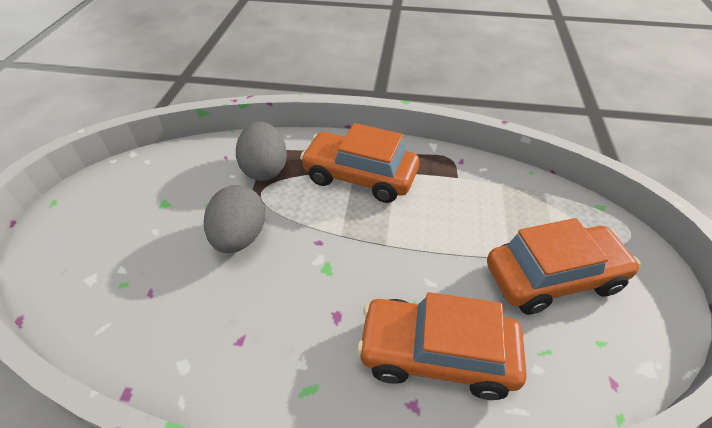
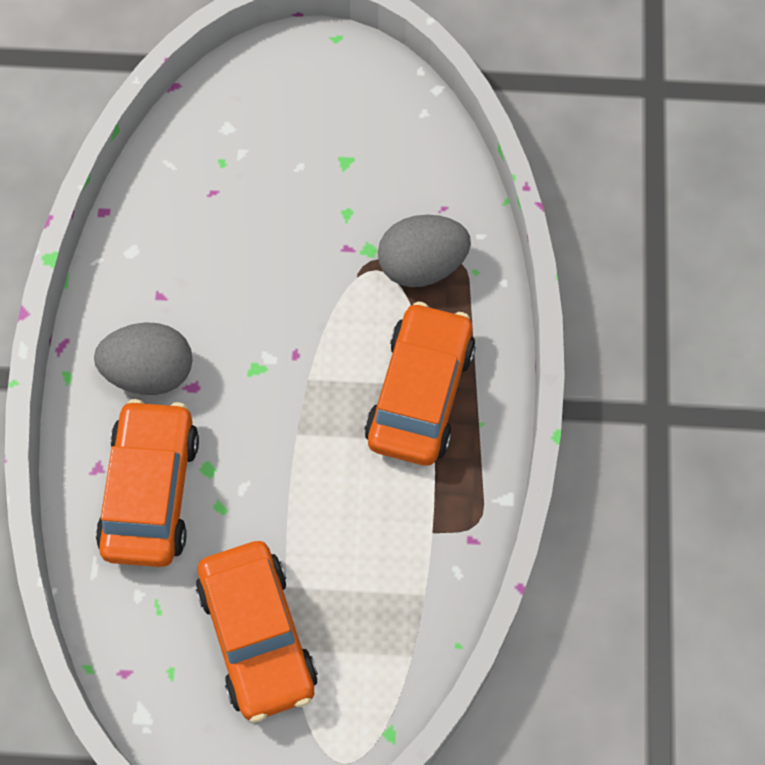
camera: 85 degrees right, 20 degrees up
(240, 237) = (296, 263): grey egg -> grey egg (150, 372)

